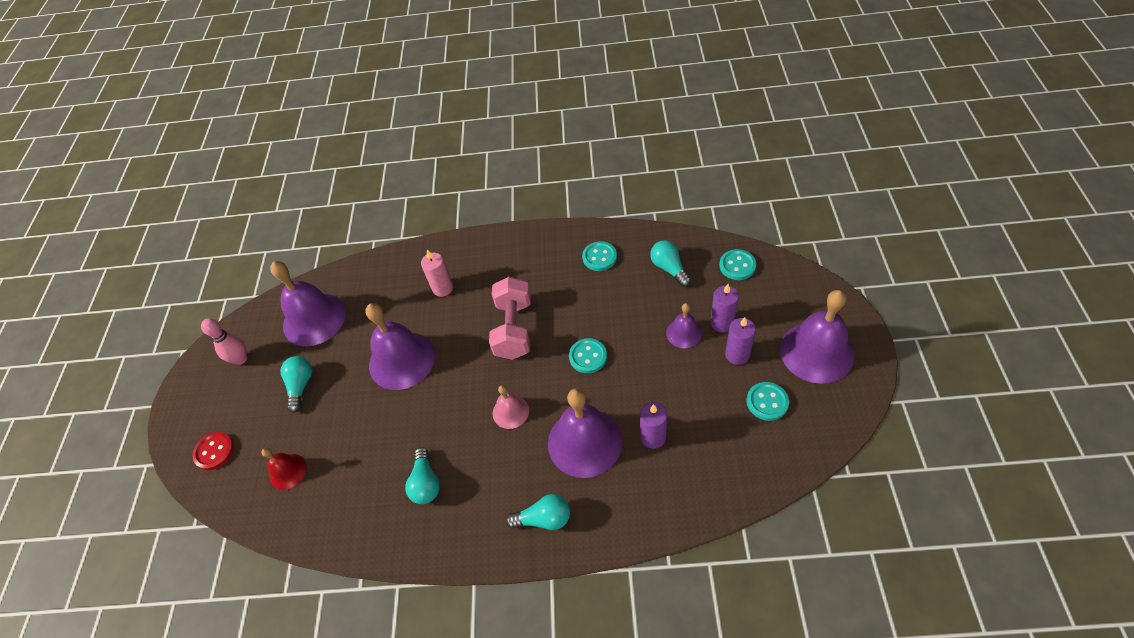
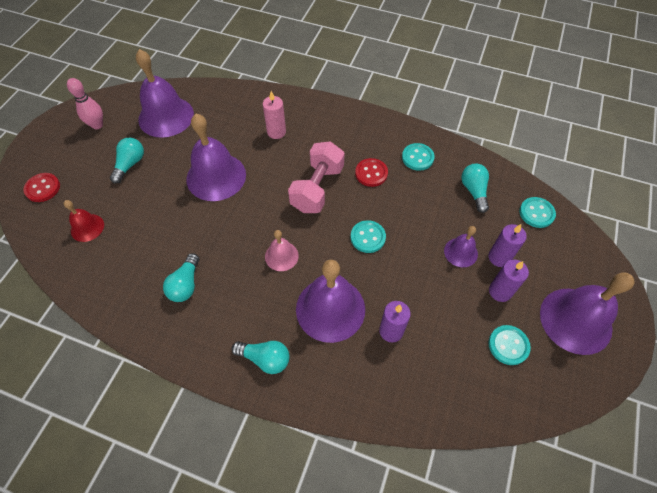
camera: 15 degrees right, 5 degrees up
(561, 291) = (371, 173): none -> red button

